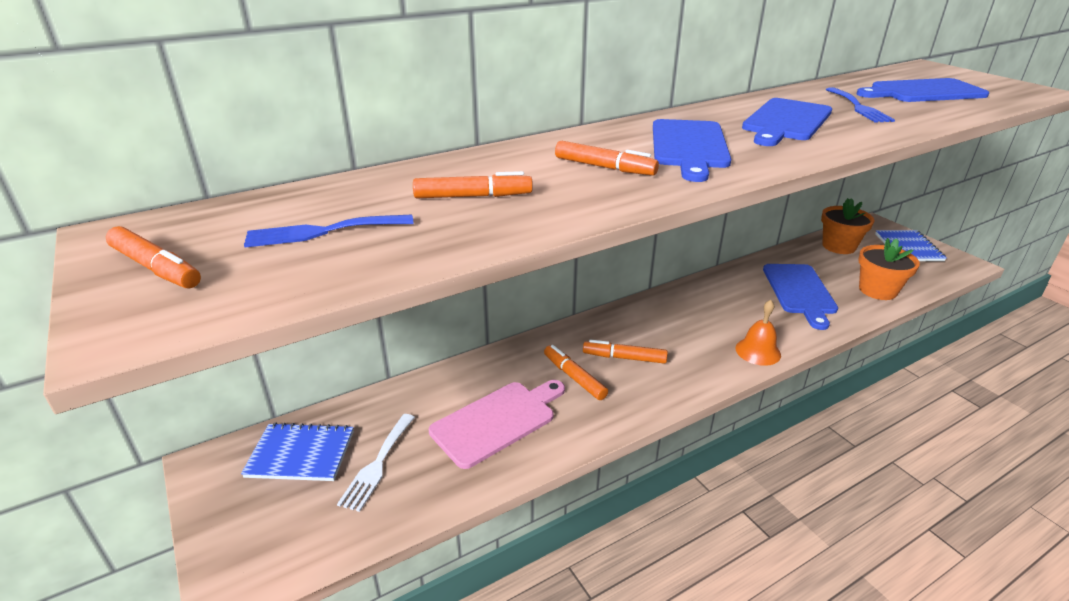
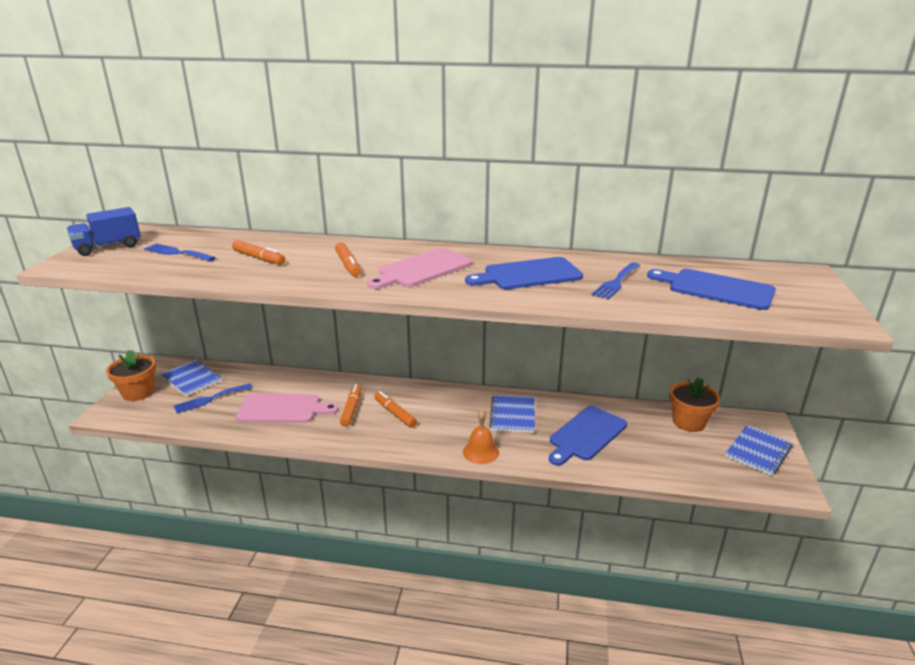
camera: 40 degrees right, 5 degrees down
(156, 268) = (108, 247): orange marker -> blue truck
(377, 464) = (210, 399): white fork -> blue fork
(689, 146) = (422, 269): blue cutting board -> pink cutting board
(722, 303) = (513, 415): none -> blue notebook
(877, 290) = (655, 464): orange flower pot -> orange flower pot (138, 392)

